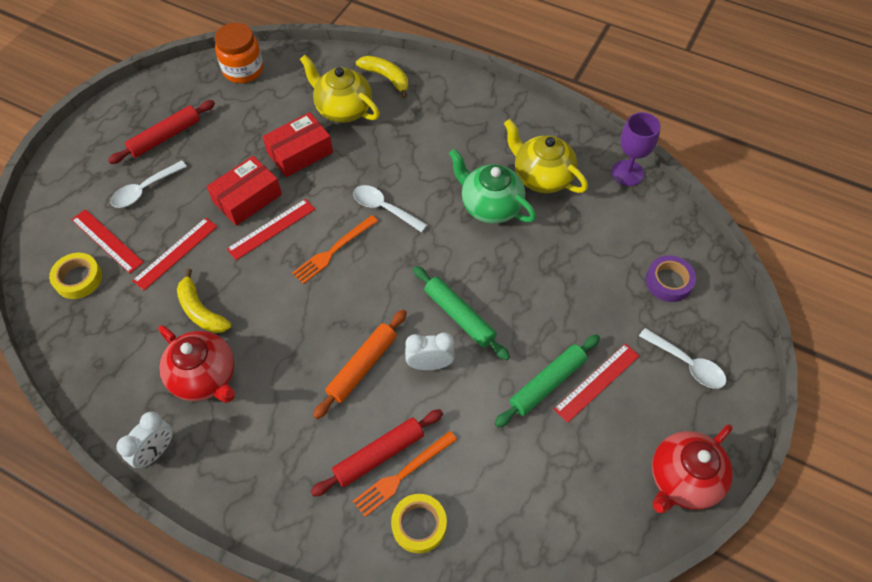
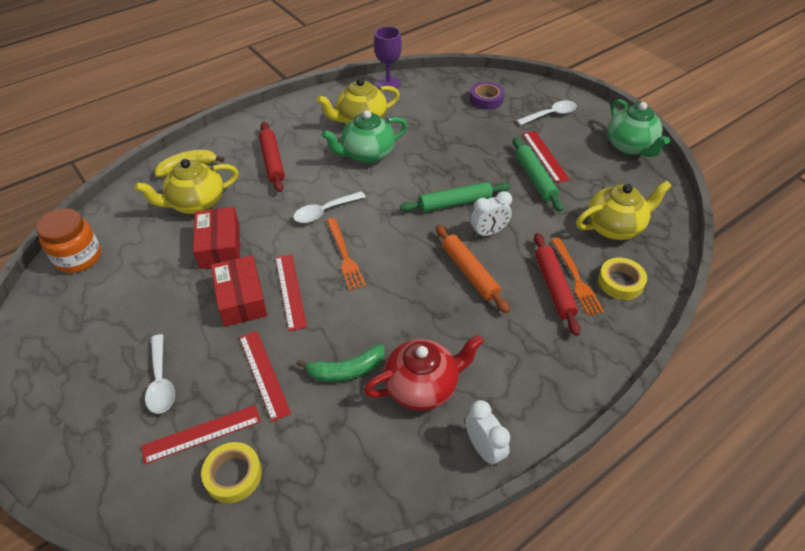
camera: 65 degrees left, 10 degrees down
(165, 137) = (105, 345): red rolling pin -> red rolling pin (272, 161)
(201, 310) = (346, 370): yellow banana -> green banana
(430, 364) = (488, 232): white clock -> white clock turned 135 degrees counterclockwise
(509, 496) = (614, 227): none -> yellow teapot
(682, 479) = (630, 146): red teapot -> green teapot

